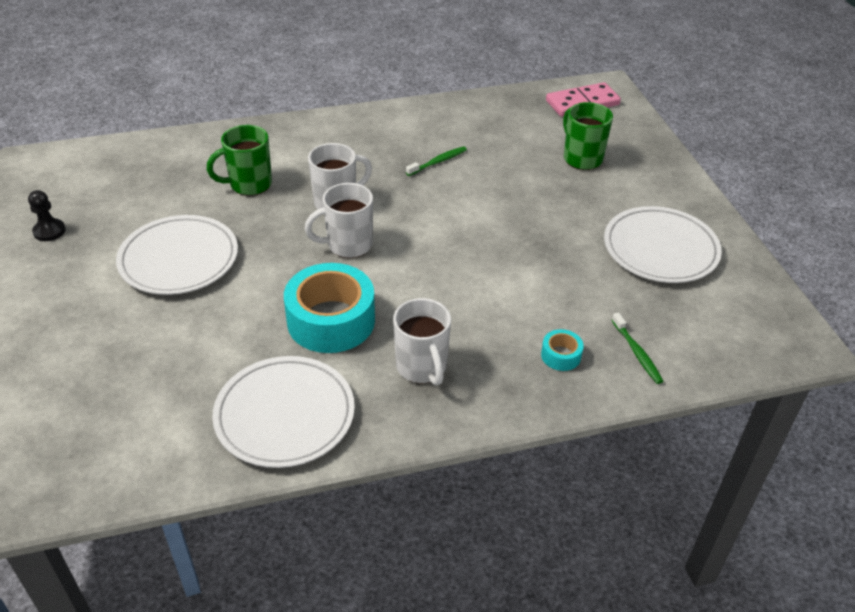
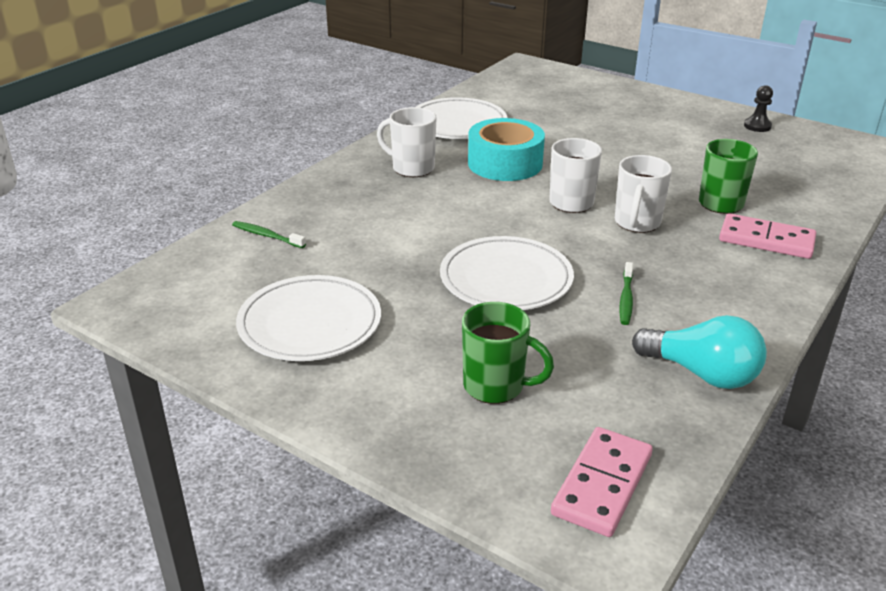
camera: 140 degrees right, 10 degrees down
(179, 259) = (655, 148): white plate -> white plate (506, 279)
(284, 147) = (766, 240): none -> pink domino
(465, 112) = (702, 373): none -> turquoise light bulb
(561, 355) = (324, 211): turquoise tape -> none

